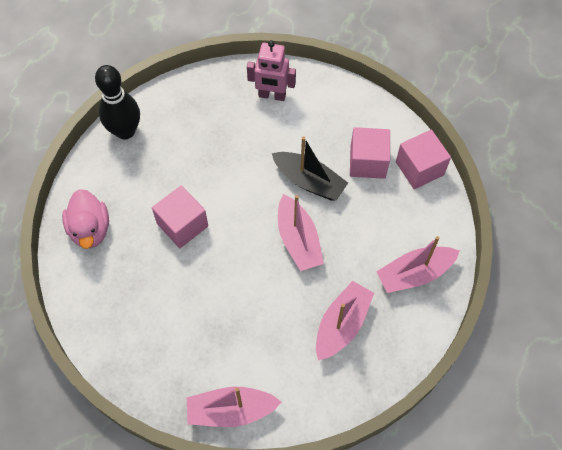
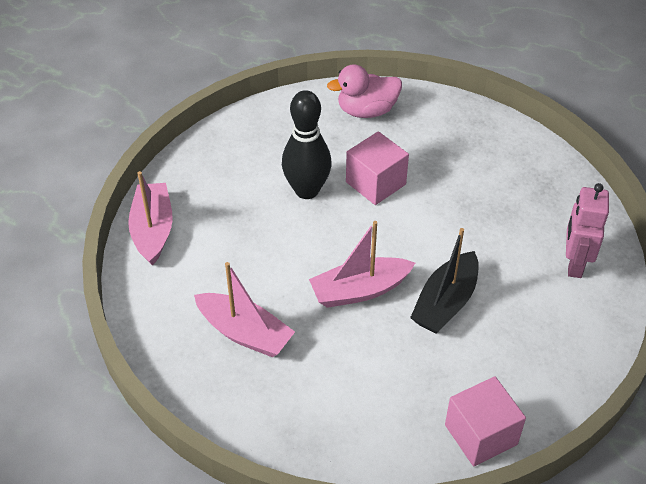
camera: 90 degrees right, 15 degrees down
(125, 131) = (495, 130): black bowling pin -> black bowling pin (307, 190)
(367, 162) = (483, 370): pink cube -> none
(414, 274) = (312, 417): pink boat -> none

